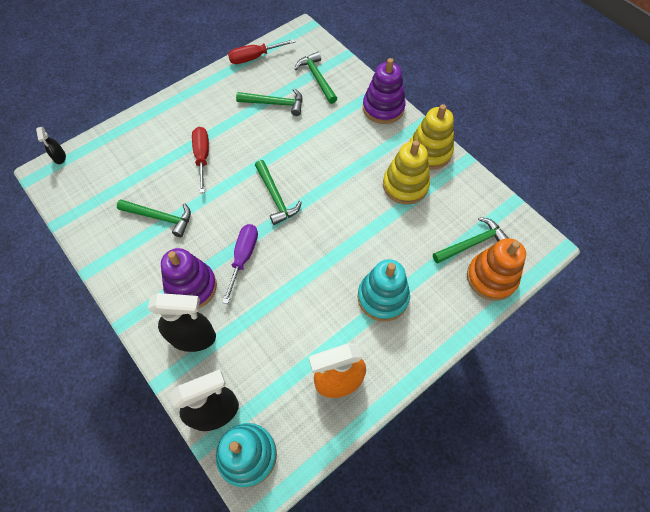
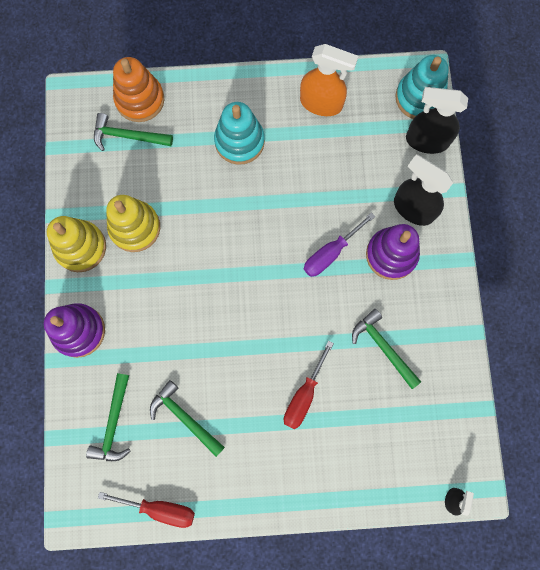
camera: 145 degrees left, 15 degrees up
(275, 197) = (262, 296): green hammer -> none

